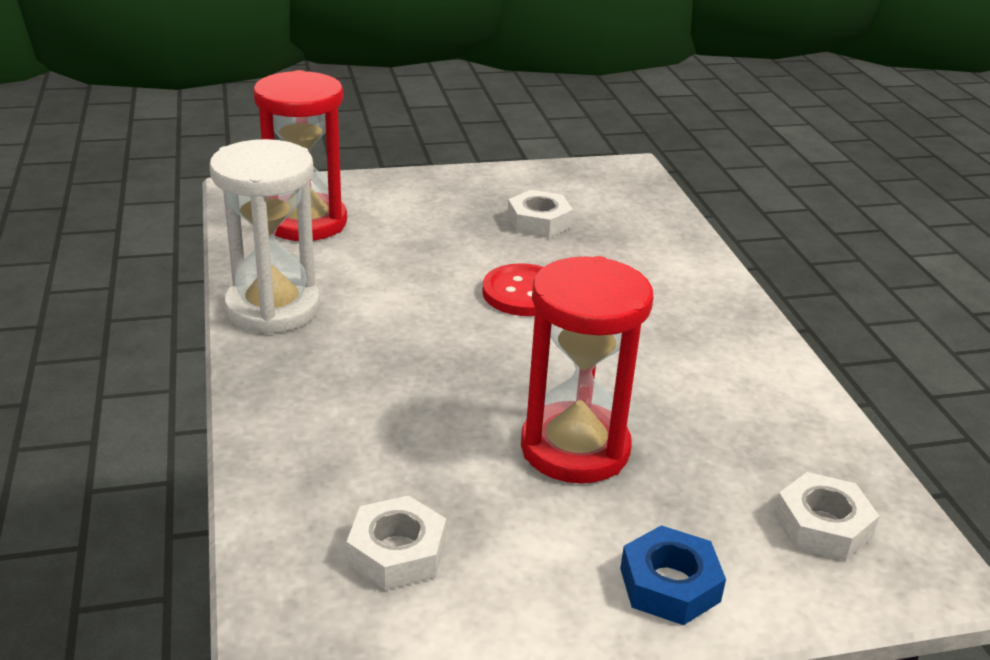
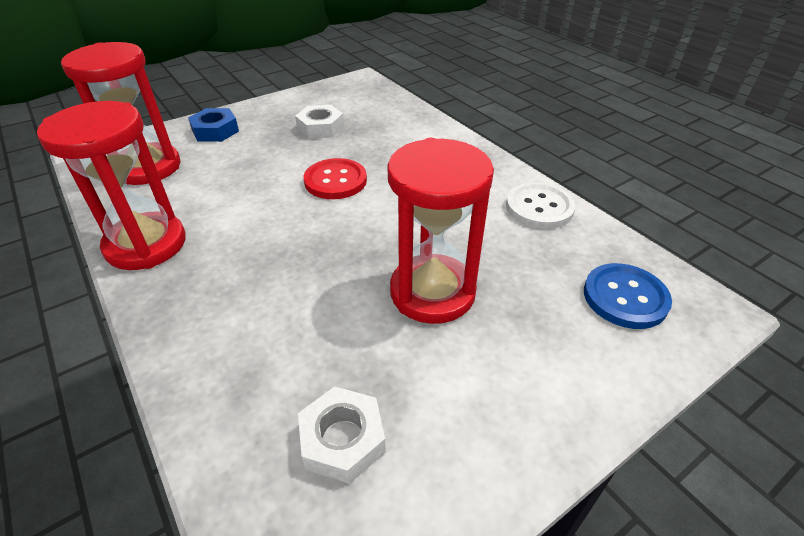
camera: 20 degrees left, 10 degrees up
(273, 308) = (146, 244): white hourglass -> red hourglass
(670, 585) = (560, 386): blue nut -> blue nut (215, 131)
(779, 394) = (539, 207): none -> white button
(822, 525) = (625, 297): white nut -> blue button

